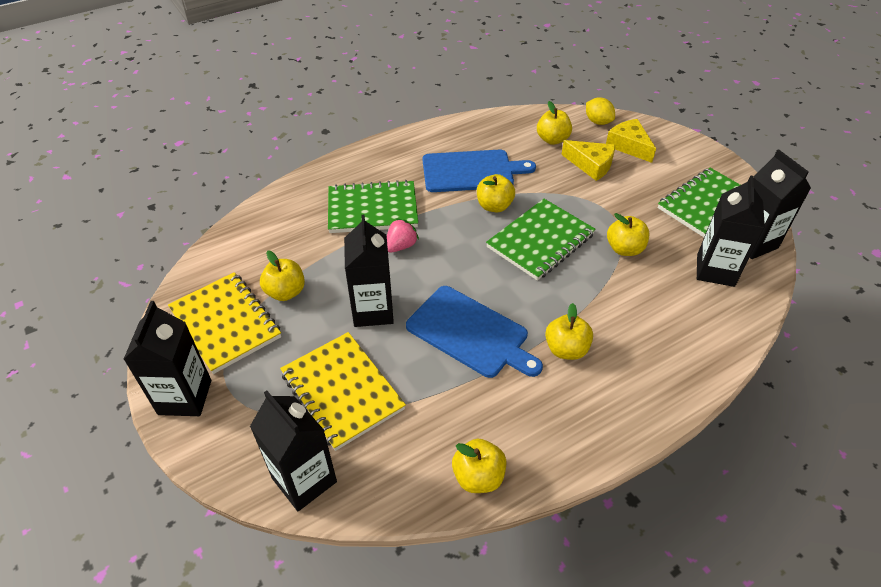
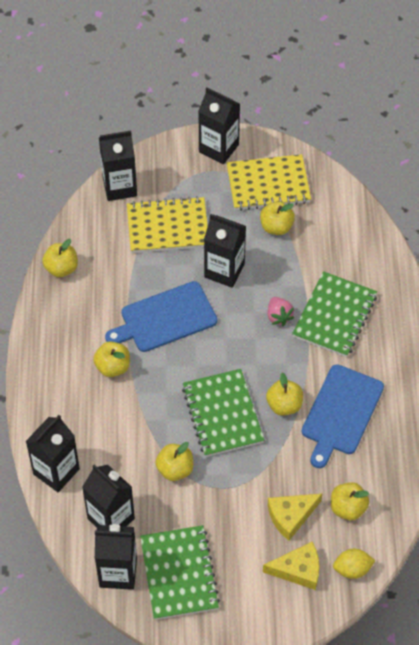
camera: 120 degrees right, 10 degrees up
(720, 335) = (56, 471): none -> black carton

